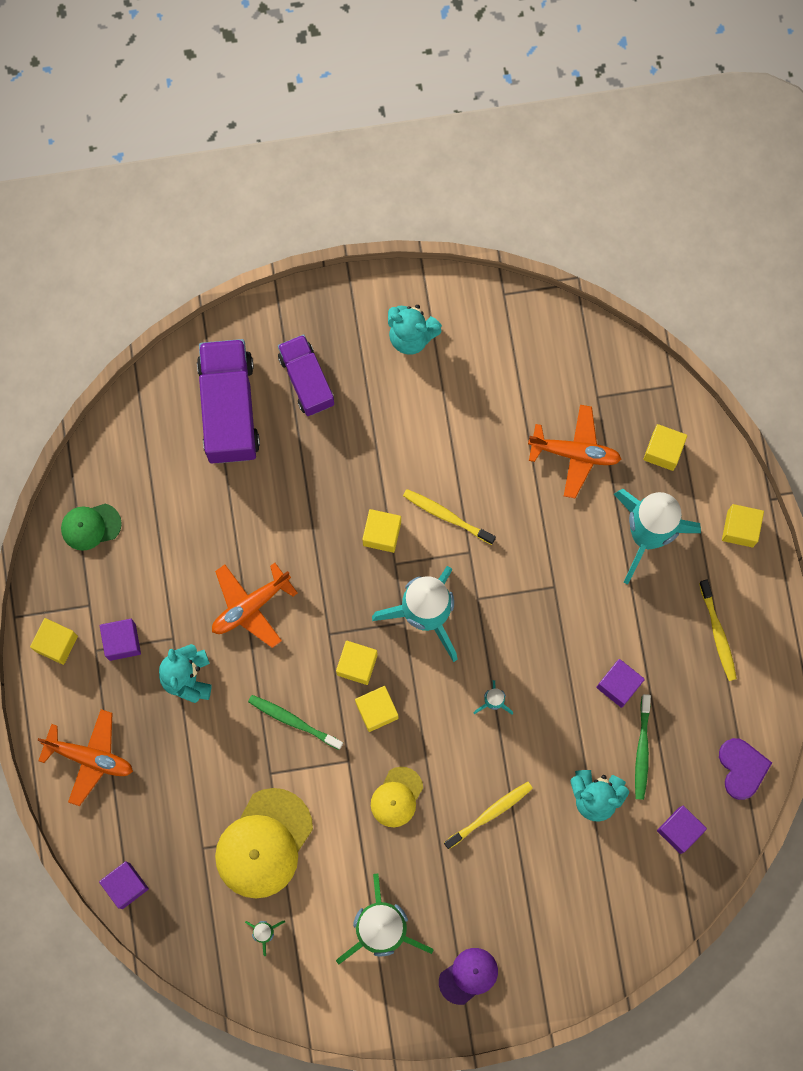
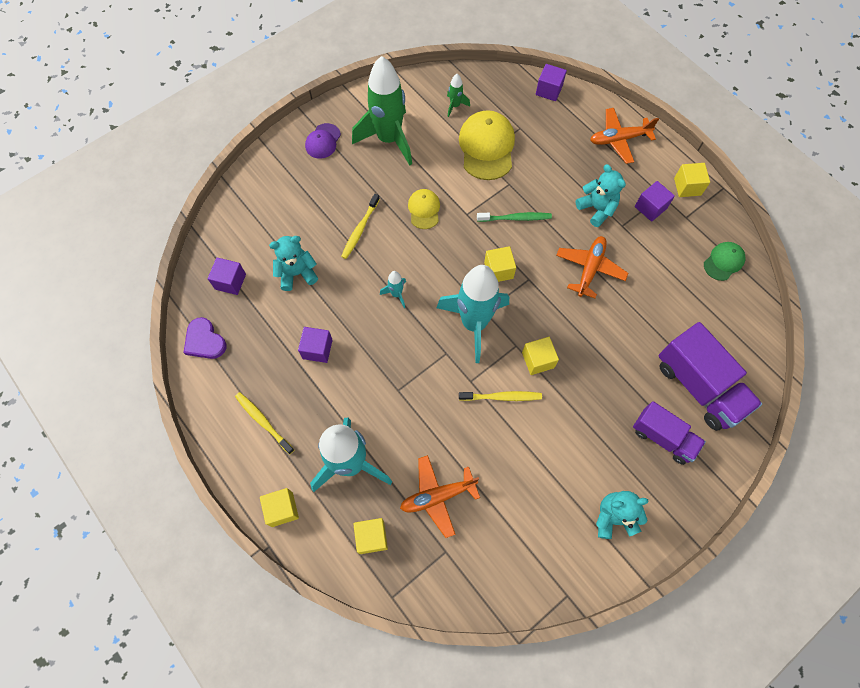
camera: 150 degrees right, 10 degrees down
(377, 710) = (468, 250): yellow cube -> none
(642, 749) = (280, 317): green toothbrush -> none

